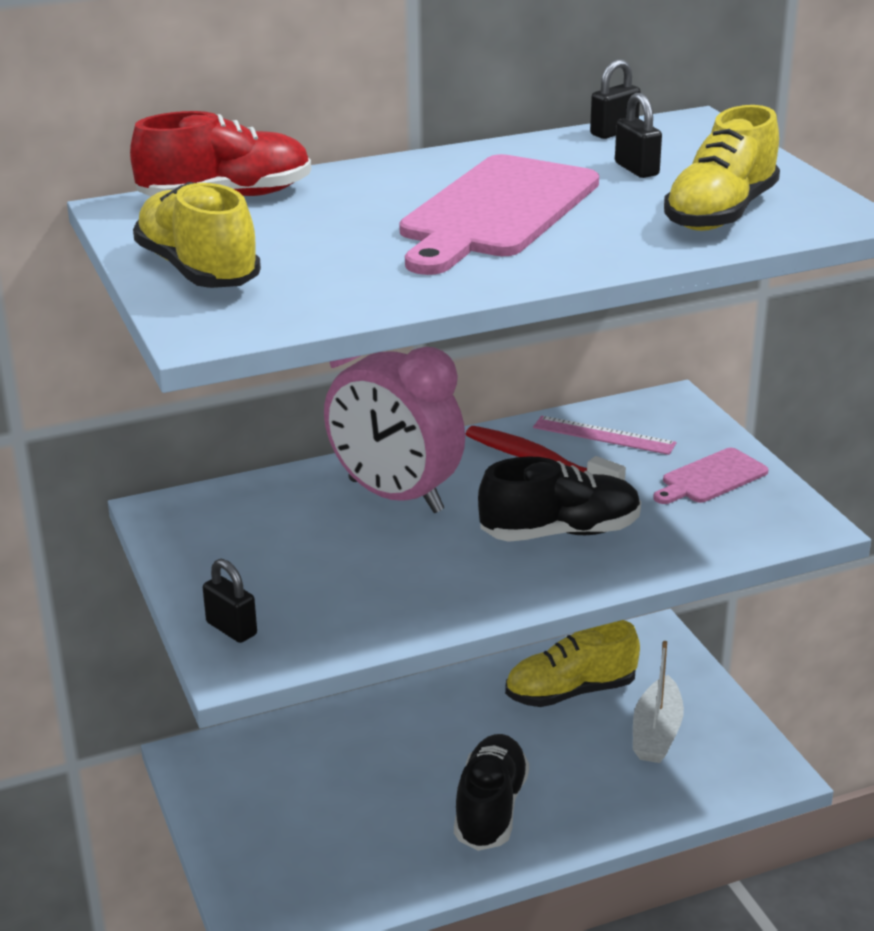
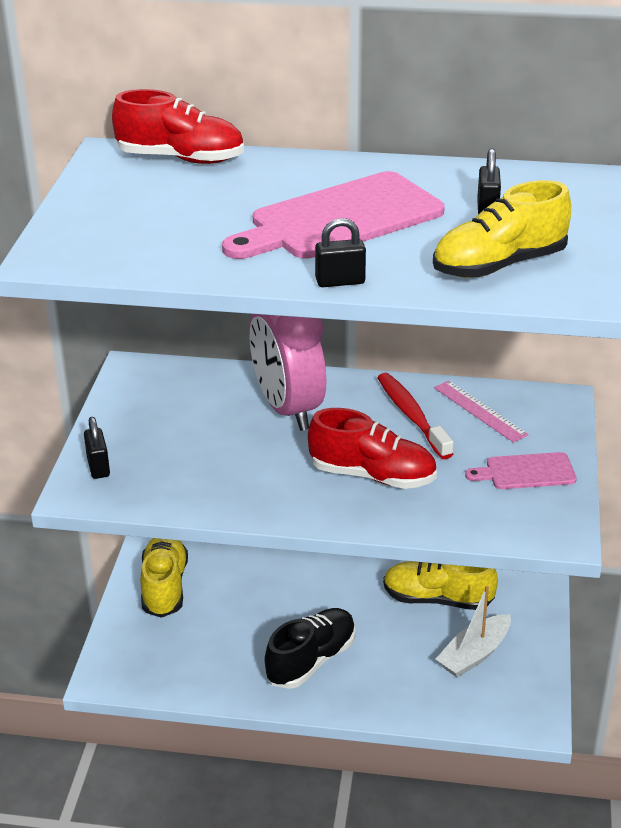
camera: 30 degrees right, 5 degrees up
(198, 270) = (95, 212): yellow shoe -> yellow shoe (164, 587)
(560, 532) = (372, 475): black shoe -> red shoe
(614, 132) = (514, 172): black padlock -> black padlock (340, 281)

